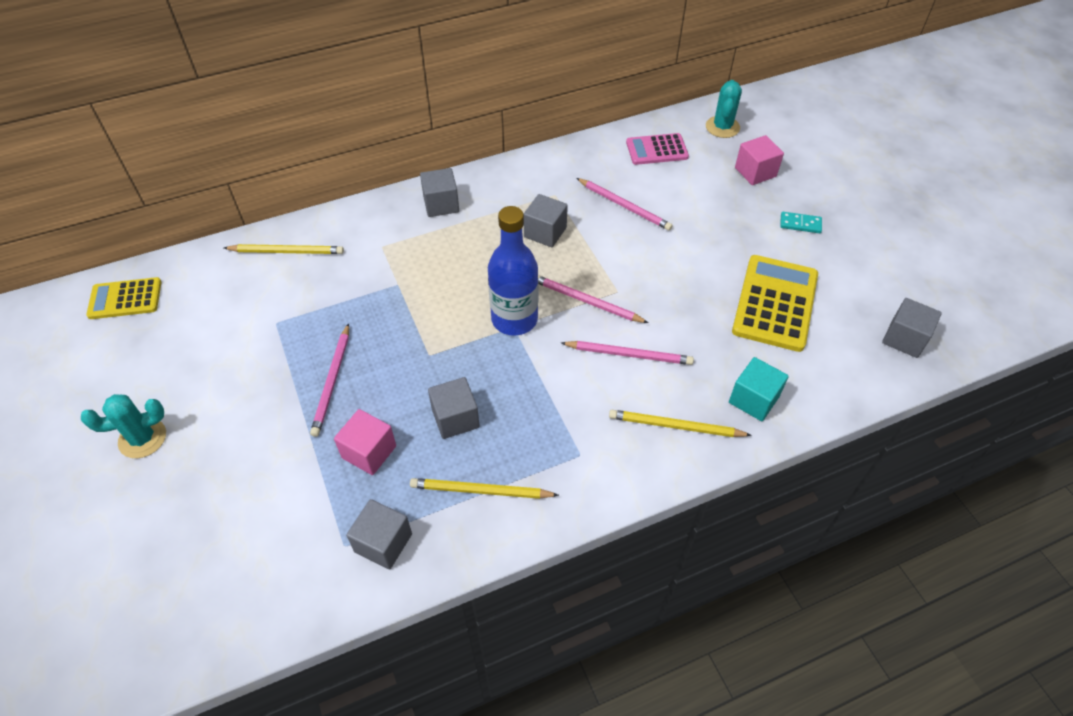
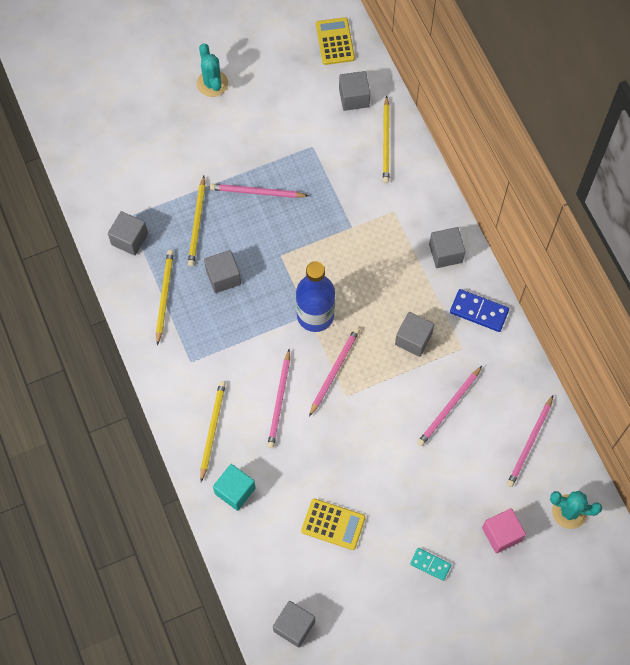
camera: 90 degrees right, 15 degrees up
(216, 281) = (354, 97): none -> grey cube
(369, 452) = (197, 223): pink cube -> yellow pencil
(512, 180) = (479, 311): none -> blue domino
(656, 150) = (530, 443): pink calculator -> pink pencil
(775, 303) = (333, 524): yellow calculator -> yellow calculator, size x0.62
(800, 224) = (430, 564): turquoise domino -> turquoise domino turned 75 degrees counterclockwise

